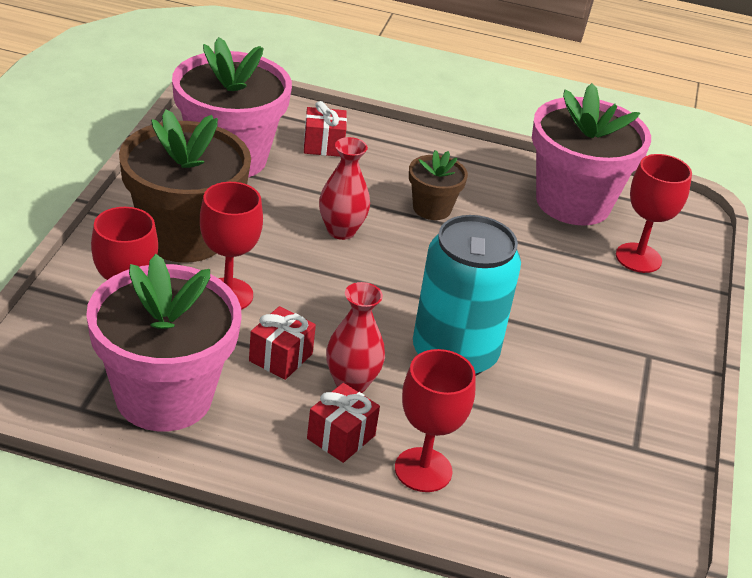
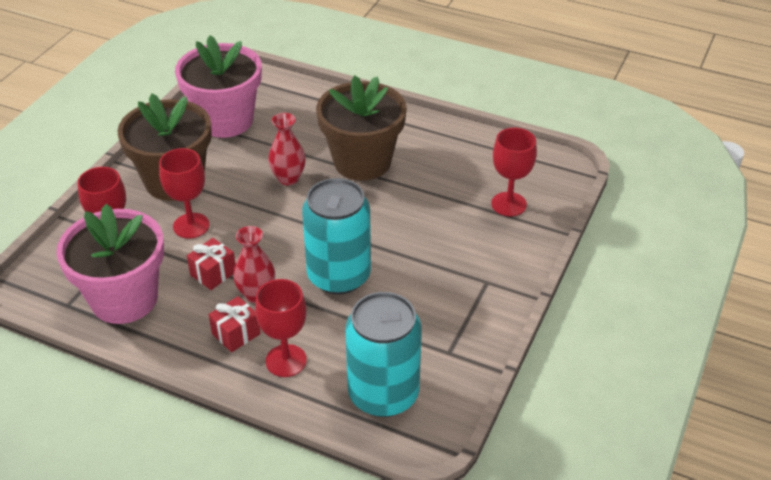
camera: 15 degrees right, 5 degrees up
(323, 145) = (298, 111): red gift -> none
(432, 208) = (362, 162): brown flower pot -> brown flower pot, size x2.01
(571, 507) = (383, 394): none -> turquoise can
(573, 203) = (473, 158): pink flower pot -> none

